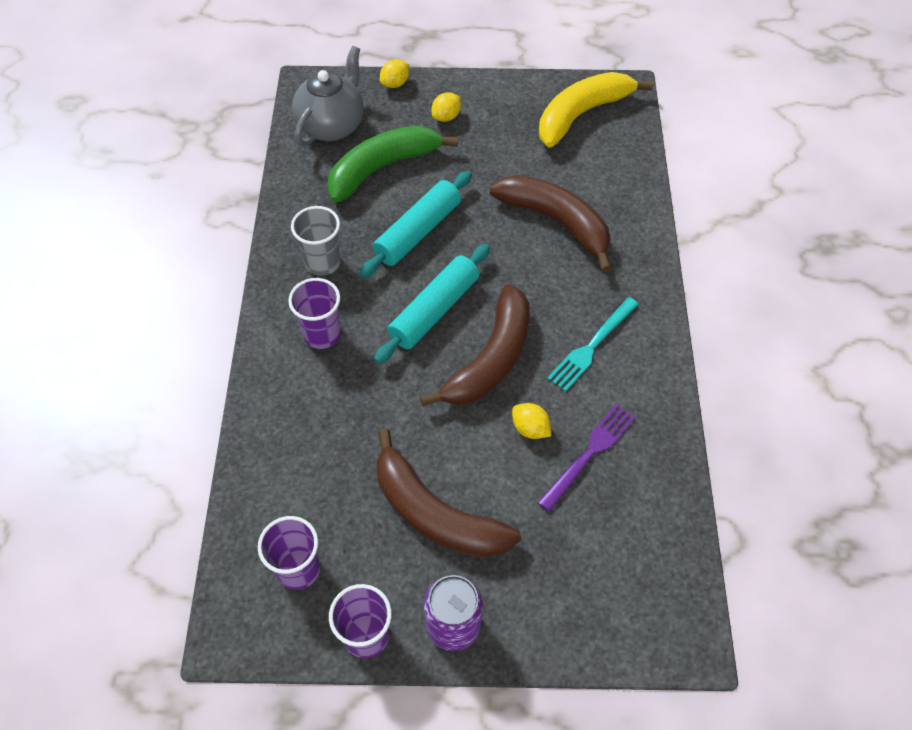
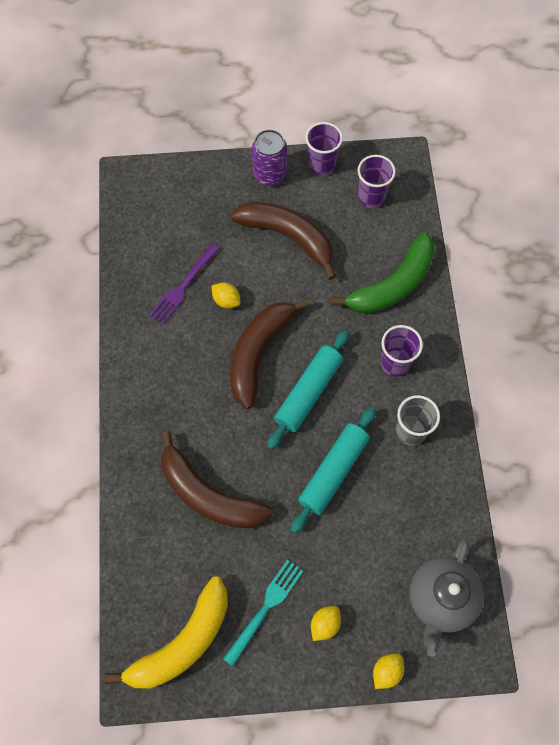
camera: 175 degrees right, 10 degrees up
(382, 168) = (378, 546): green banana -> green banana (393, 284)
(591, 347) = (179, 370): turquoise fork -> turquoise fork (265, 607)

